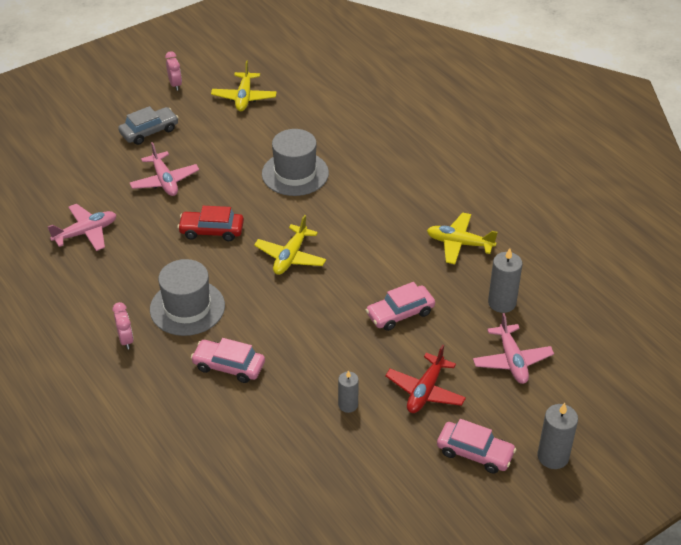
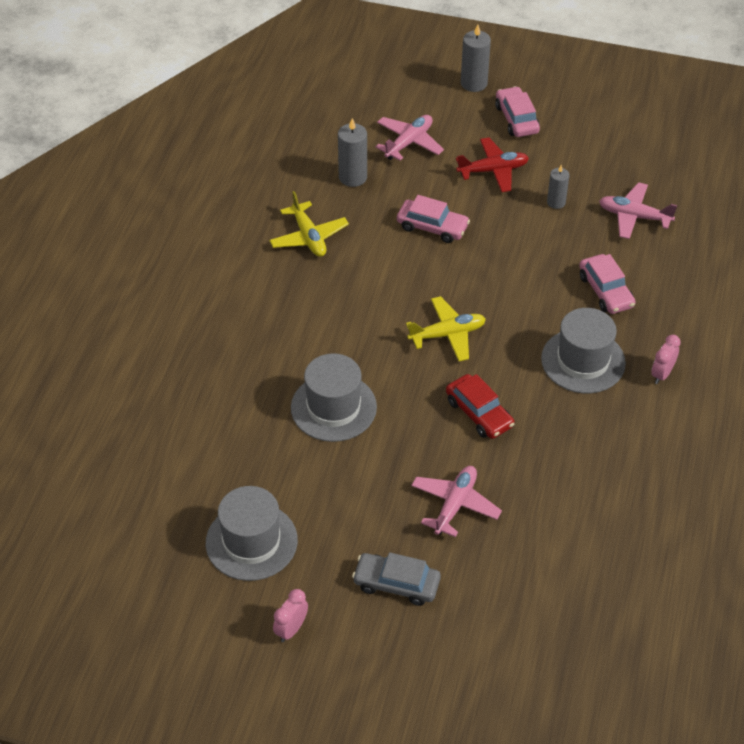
camera: 130 degrees left, 5 degrees up
(86, 233) = (590, 509): pink plane -> pink plane (634, 216)
(244, 97) = (251, 541): yellow plane -> grey hat

